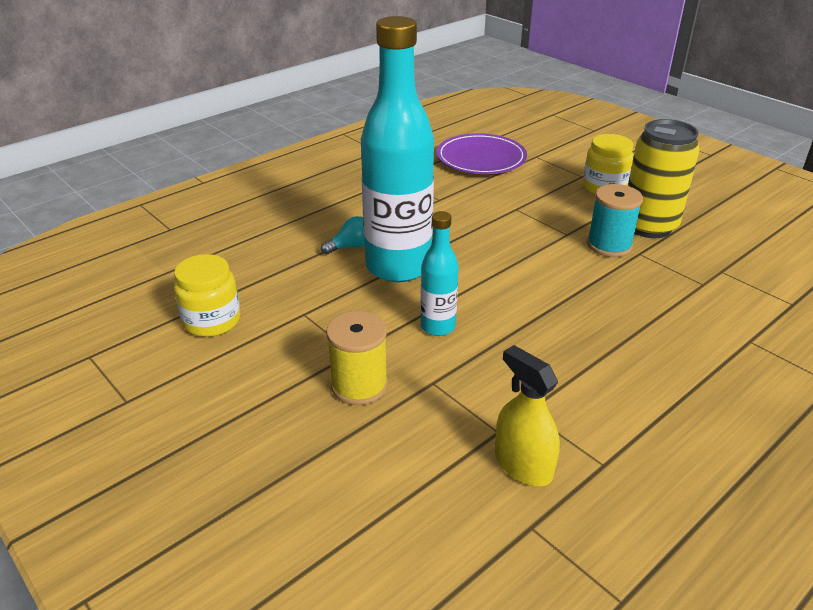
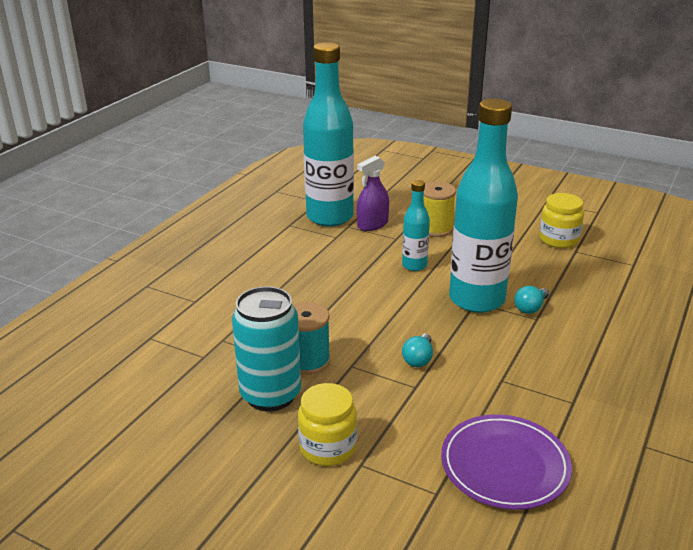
camera: 160 degrees right, 5 degrees down
(454, 423) = (372, 224): none -> purple spray bottle
(500, 226) = (418, 359): none -> turquoise light bulb
(523, 465) = (330, 217): yellow spray bottle -> turquoise bottle
(649, 226) = (270, 395): yellow can -> turquoise can

